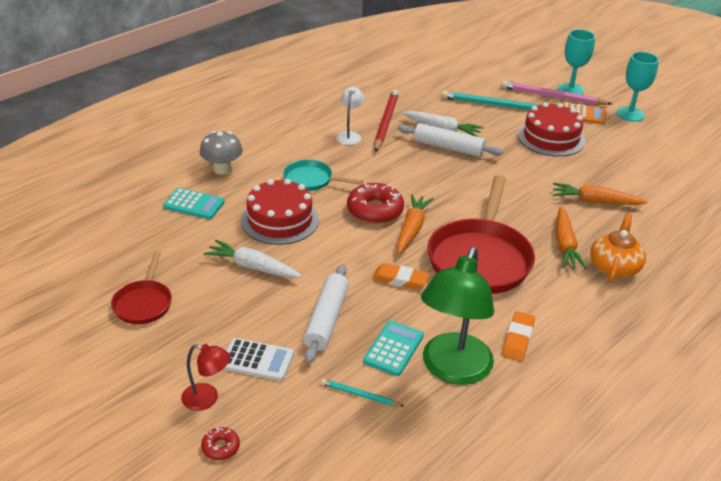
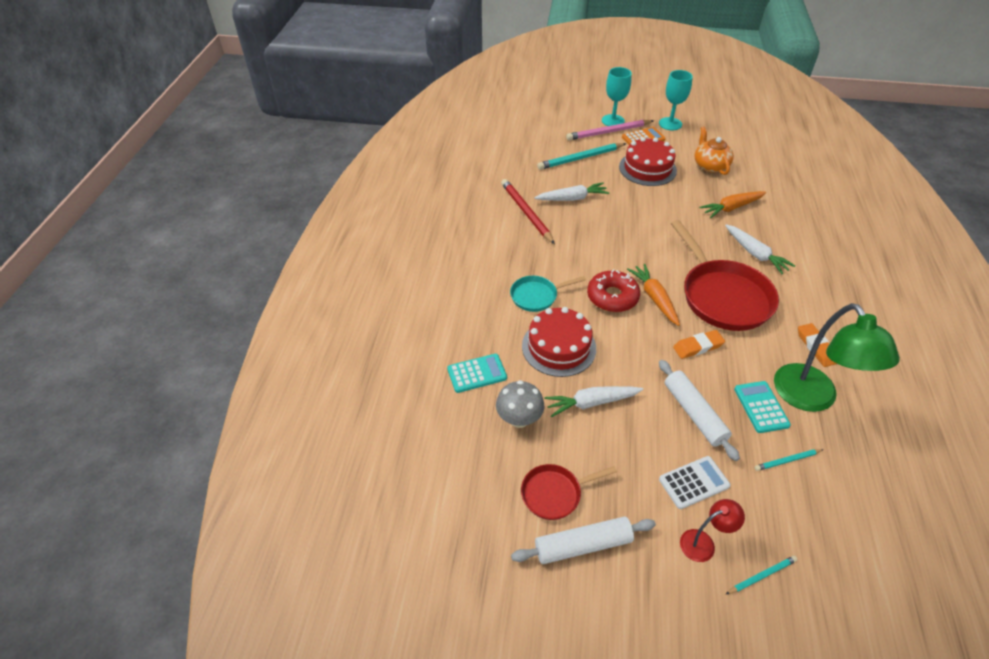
camera: 35 degrees left, 10 degrees up
(143, 303) = (554, 493): red pan -> red pan turned 105 degrees clockwise
(220, 447) = (761, 576): red donut -> turquoise pencil
(222, 169) = (457, 326): grey mushroom -> grey mushroom (519, 419)
(350, 135) = (515, 238): white lamp -> none
(448, 148) = (594, 212): white rolling pin -> white rolling pin (583, 545)
(565, 245) = (755, 254): orange carrot -> white carrot
(614, 267) = (799, 254): orange teapot -> orange teapot (710, 165)

